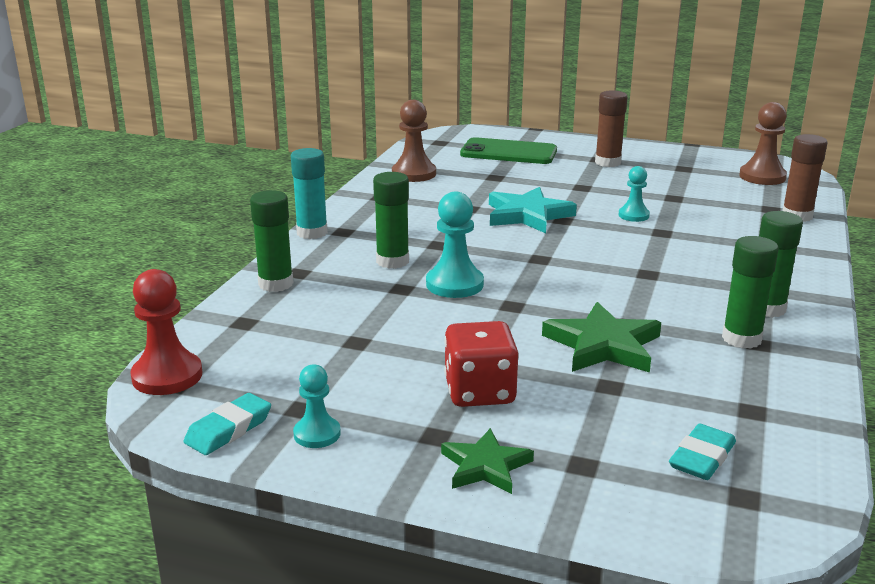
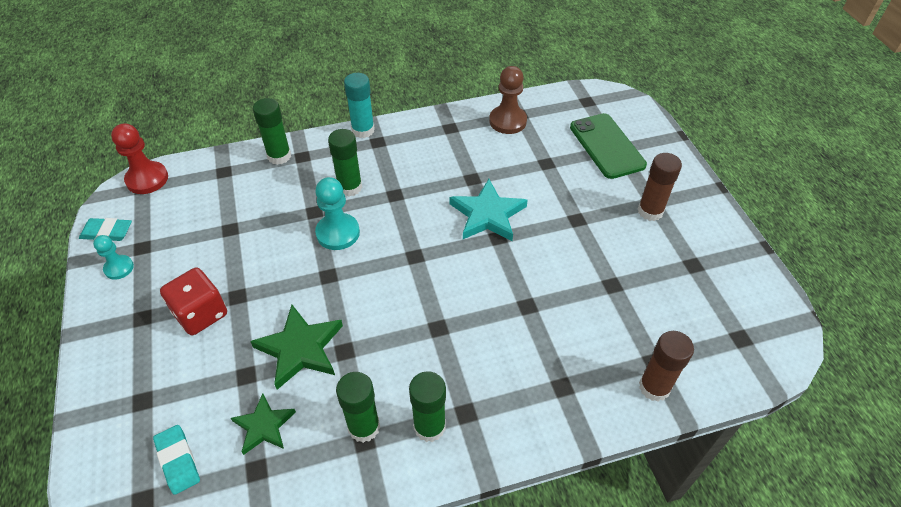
camera: 55 degrees right, 25 degrees up
(485, 466) = (119, 355): green star -> green star (264, 426)
(633, 215) = (545, 275): turquoise pawn -> none
(702, 458) = (178, 461): turquoise eraser -> turquoise eraser turned 60 degrees clockwise
(762, 177) = (732, 329): brown pawn -> none

